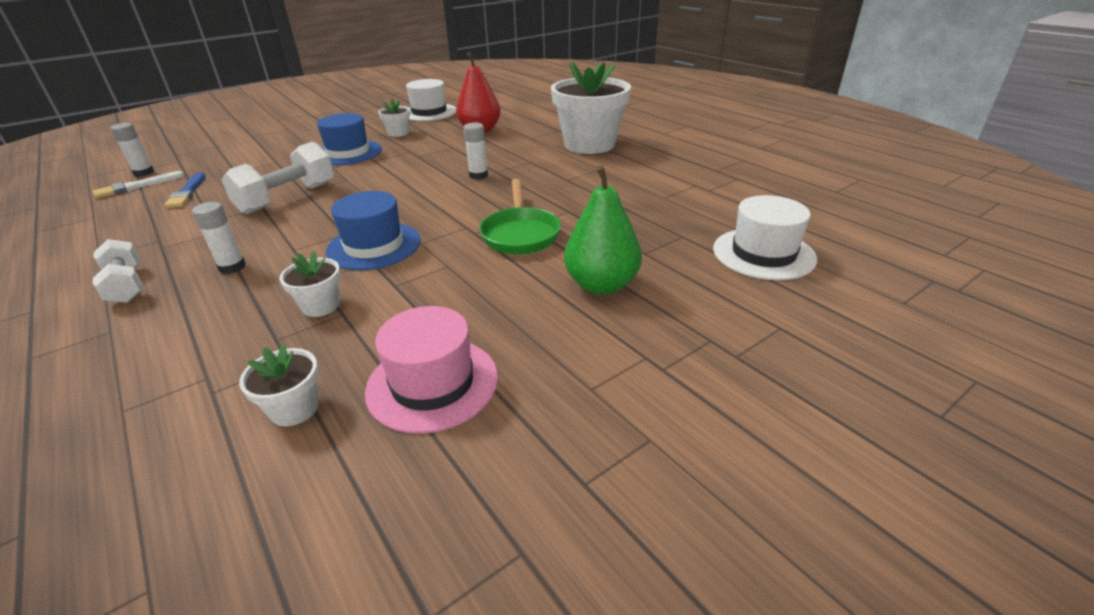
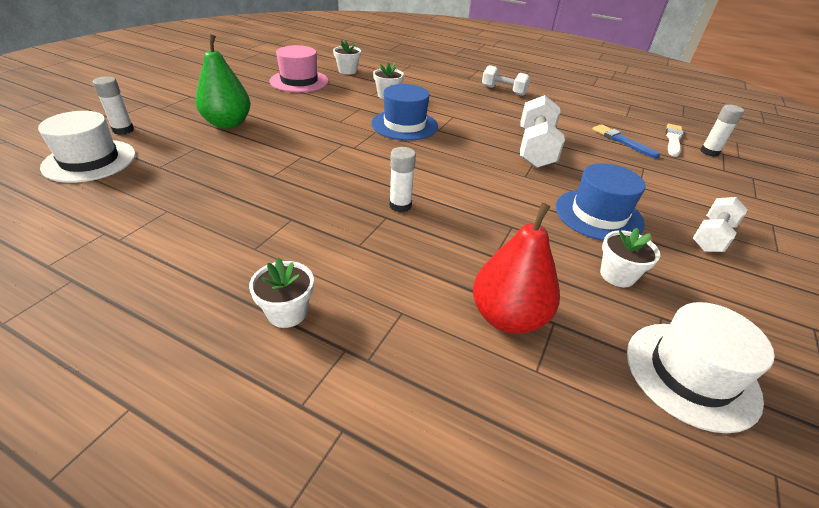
camera: 150 degrees right, 5 degrees up
(232, 267) = (469, 104): white glue stick -> white glue stick (123, 130)
(306, 136) = (712, 237): none -> white dumbbell
(520, 234) = (304, 148): green pan -> none
(589, 144) = (287, 312): white flower pot -> white flower pot, size x0.44

